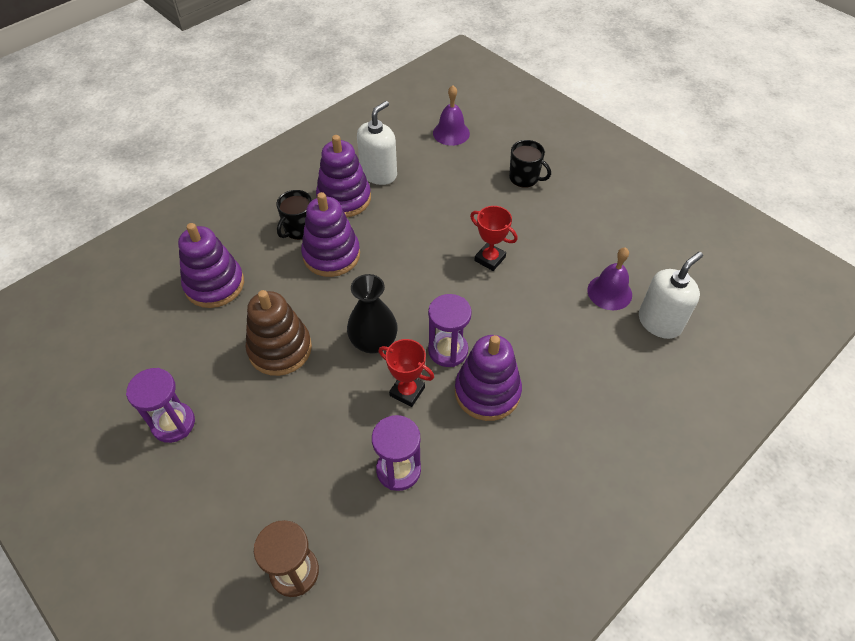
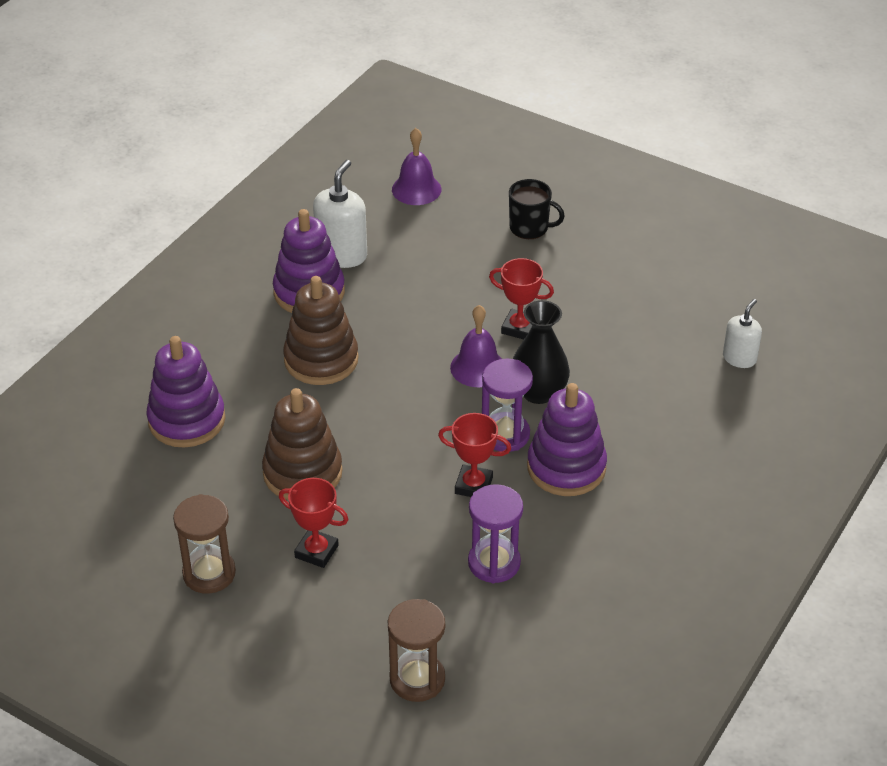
camera: 15 degrees left, 10 degrees down
(173, 423) = (209, 573): purple hourglass -> brown hourglass
(262, 423) = (316, 551): none -> red trophy
(299, 229) = (266, 338): black mug -> none
(331, 255) = (321, 359): purple stacking toy -> brown stacking toy
(373, 342) = (413, 443): black vase -> black vase (538, 392)
(609, 292) = (673, 337): purple bell -> purple bell (478, 367)
(659, 322) = (739, 358): white soap dispenser -> white soap dispenser, size x0.63

